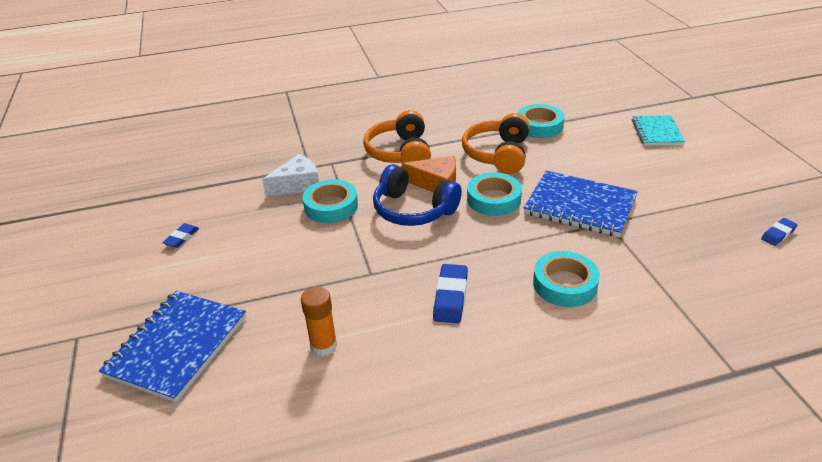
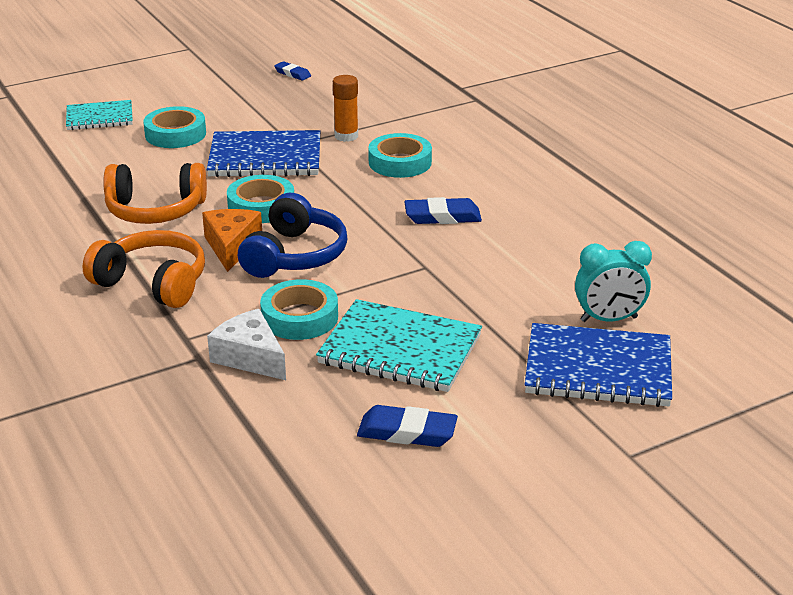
camera: 105 degrees left, 5 degrees down
(181, 238) = (407, 432): blue eraser -> blue eraser, size x1.62
(237, 373) = (609, 319): none -> turquoise clock
(267, 246) = (400, 350): none -> turquoise notebook
(323, 345) = (545, 276): orange glue stick -> orange glue stick (346, 136)
(400, 153) = (153, 283): orange headphones -> orange headphones turned 135 degrees counterclockwise
(539, 126) = (78, 187): turquoise tape -> turquoise tape (175, 134)
(580, 206) = (265, 158): blue notebook -> blue notebook turned 75 degrees clockwise

